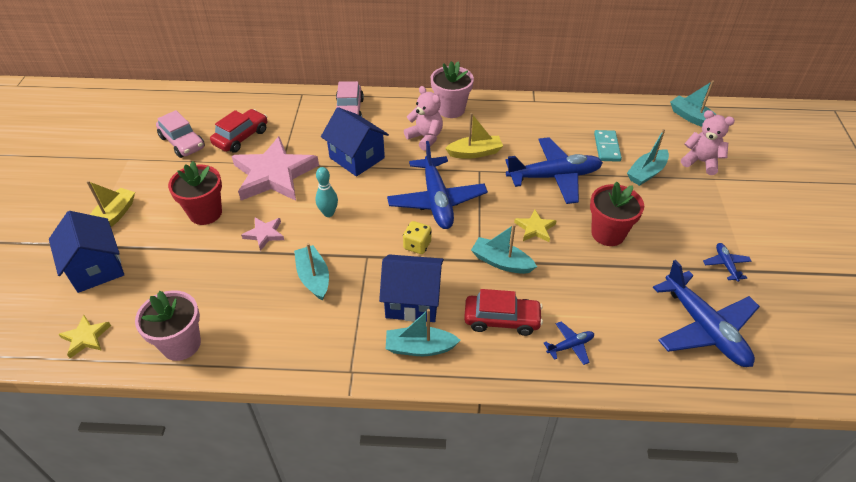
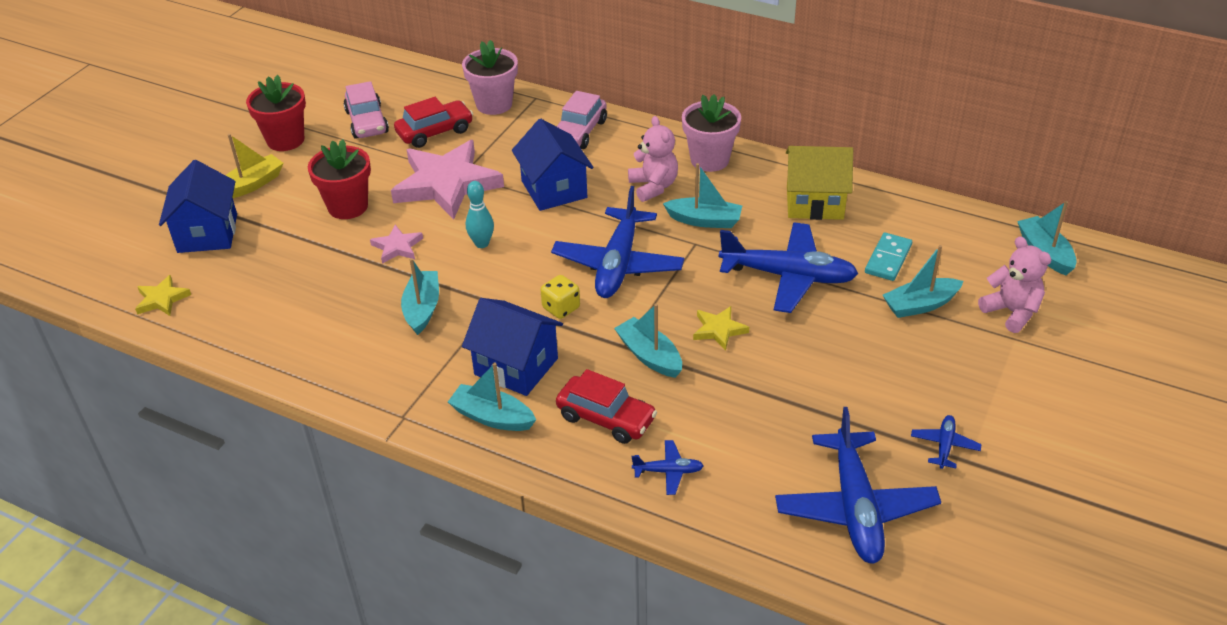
camera: 25 degrees right, 5 degrees down
(181, 344) = (248, 334): pink flower pot -> pink flower pot (494, 104)
(475, 153) = (704, 220): yellow boat -> turquoise boat
(537, 121) = (814, 202): none -> yellow house
(608, 233) = (810, 363): red flower pot -> red flower pot (285, 140)

